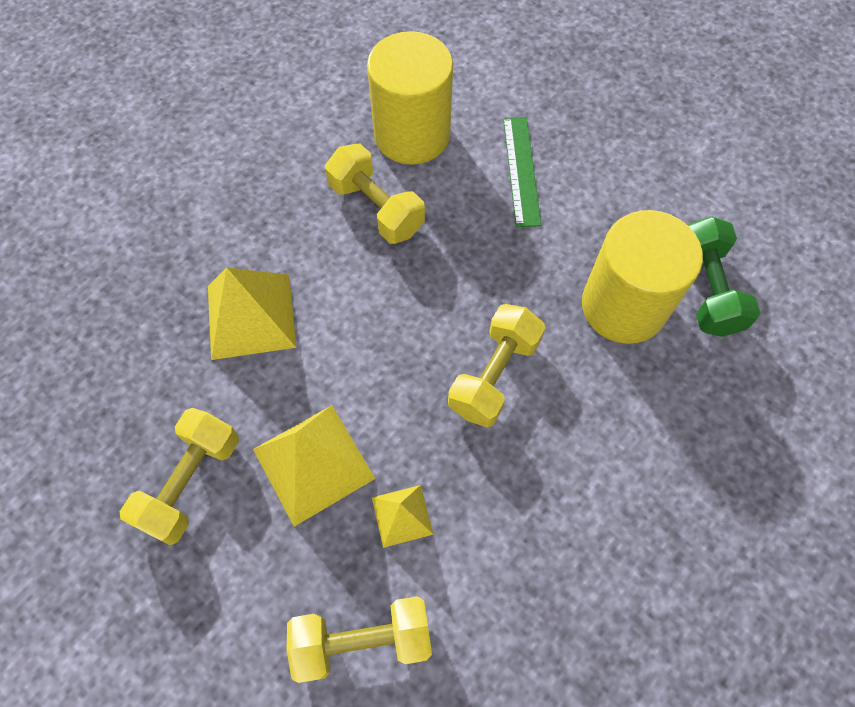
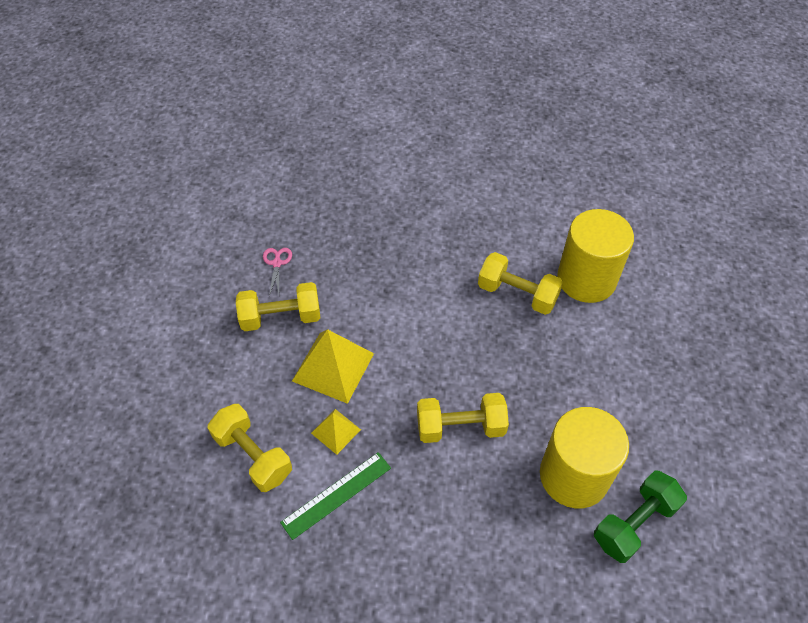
camera: 55 degrees right, 10 degrees down
(105, 437) = (277, 263): none -> pink scissors
(251, 316) = (395, 279): yellow pyramid -> none
(376, 208) = (517, 294): yellow dumbbell -> yellow dumbbell turned 75 degrees counterclockwise
(521, 170) = (619, 354): green ruler -> green ruler (336, 494)

